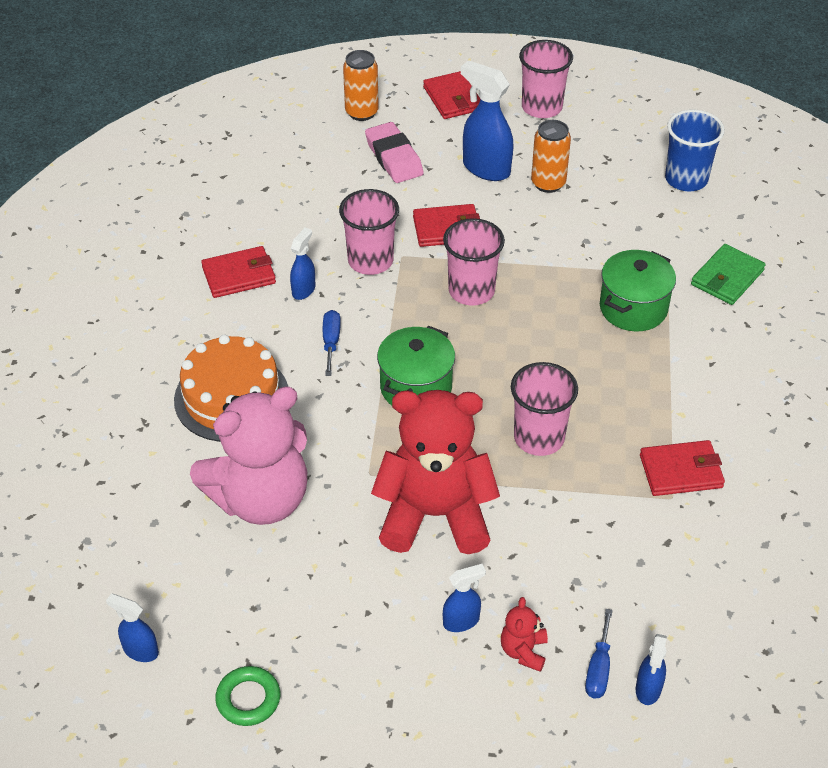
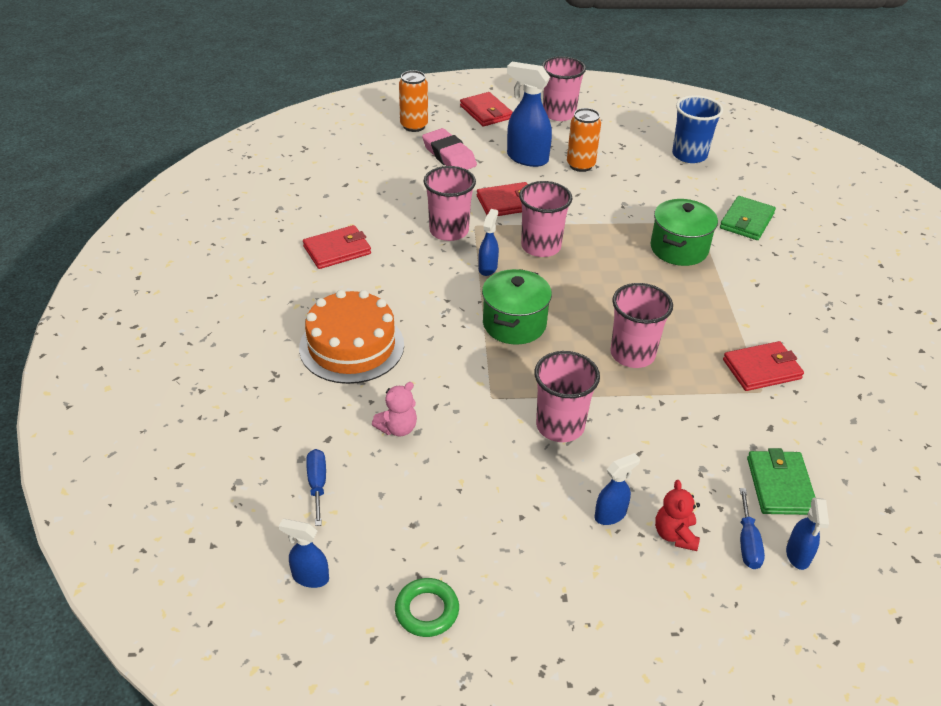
camera: 10 degrees left, 5 degrees down
(261, 499) = (397, 428): pink teddy bear -> pink teddy bear, size x0.41
(304, 290) = (397, 257): blue spray bottle -> blue spray bottle (488, 268)
(331, 342) = (430, 295): blue screwdriver -> blue screwdriver (317, 484)
(435, 515) = (560, 426): red teddy bear -> pink cup
(655, 610) = (780, 486): none -> green wallet

